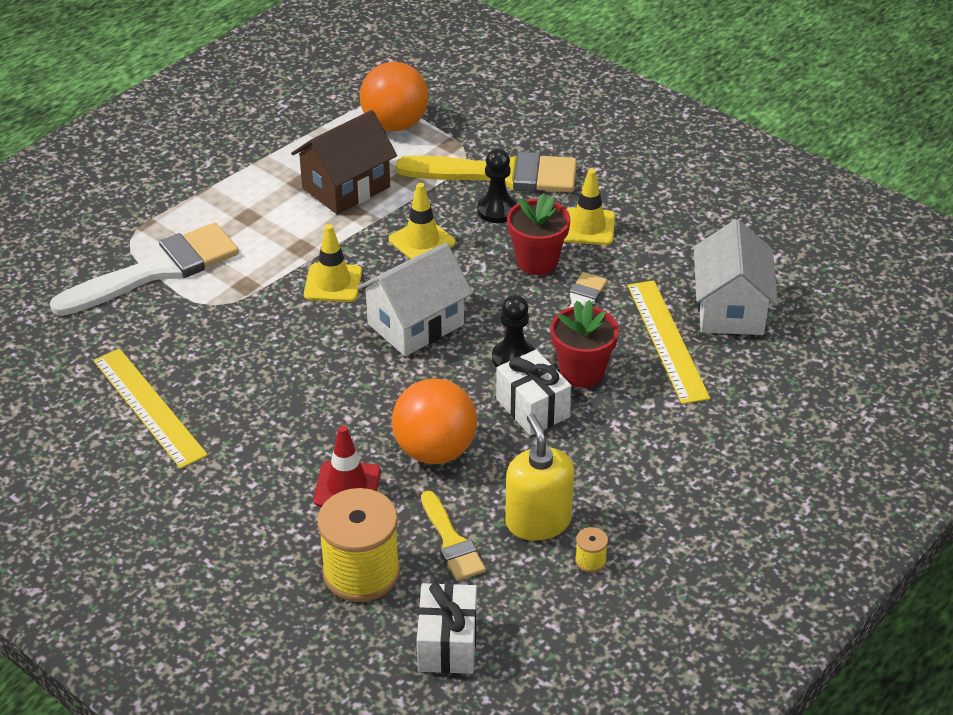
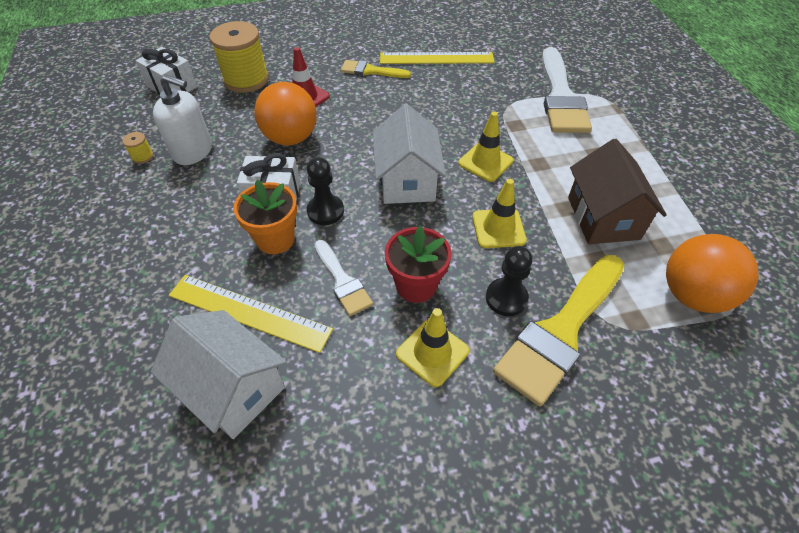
camera: 125 degrees right, 10 degrees up
(452, 542) = (223, 115): yellow brush -> yellow brush (370, 71)
(538, 521) = (193, 151): yellow soap dispenser -> white soap dispenser
(582, 372) = (275, 239): red flower pot -> orange flower pot

